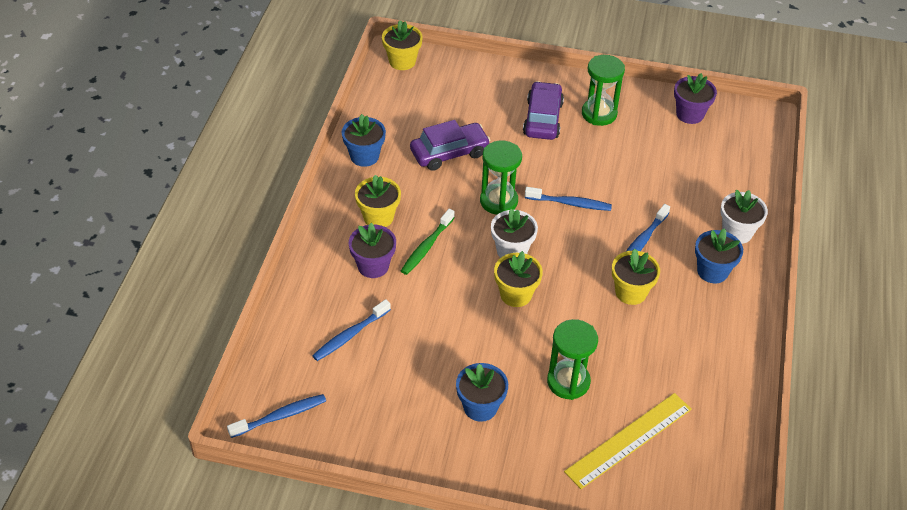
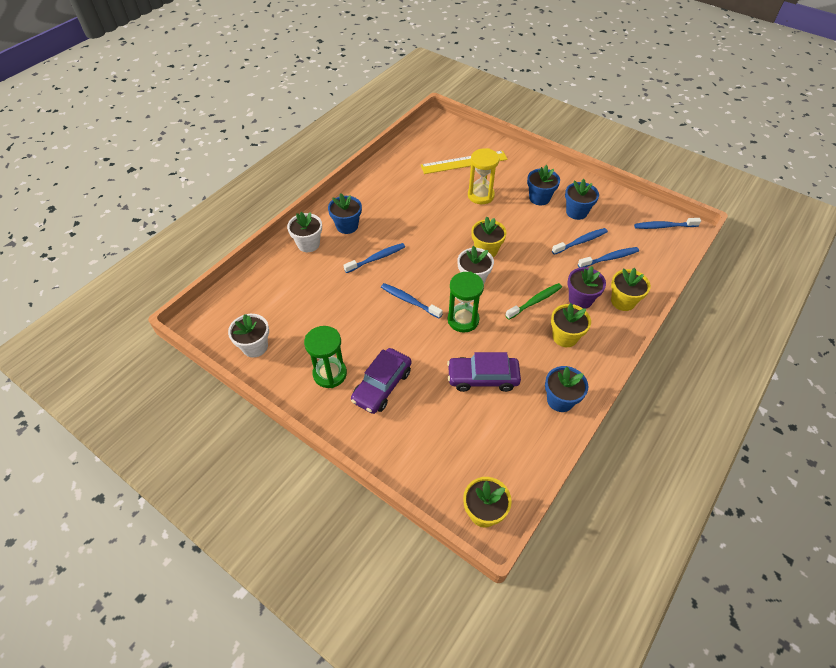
camera: 155 degrees left, 5 degrees up
(395, 349) = (581, 242): none -> blue toothbrush
(416, 399) = (576, 212): none -> blue flower pot
(568, 382) = (481, 195): green hourglass -> yellow hourglass
(631, 292) = (409, 229): yellow flower pot -> yellow flower pot (623, 301)
(690, 114) = (255, 346): purple flower pot -> white flower pot

